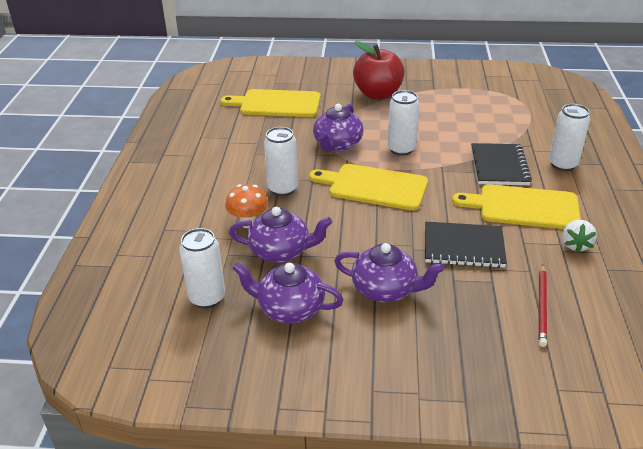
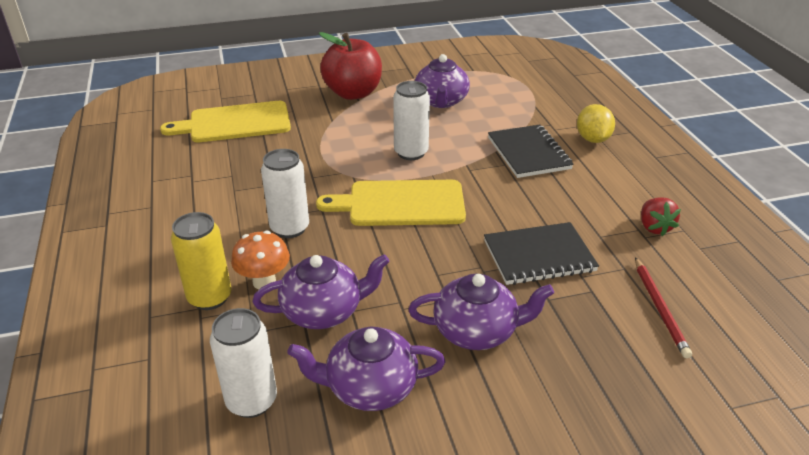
camera: 20 degrees left, 0 degrees up
(207, 225) = (210, 297): none -> yellow can
(337, 145) = (333, 160): purple teapot -> purple teapot (441, 101)
(523, 207) = (578, 195): yellow cutting board -> none
(563, 164) = (592, 139): white can -> yellow lemon
(575, 245) = (654, 227): white strawberry -> red strawberry

